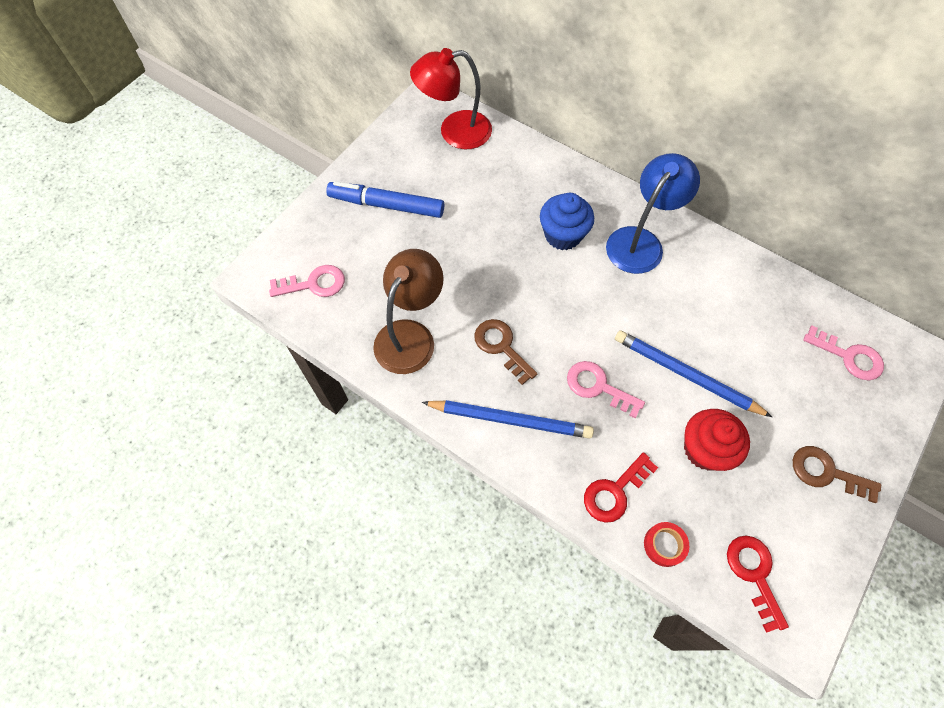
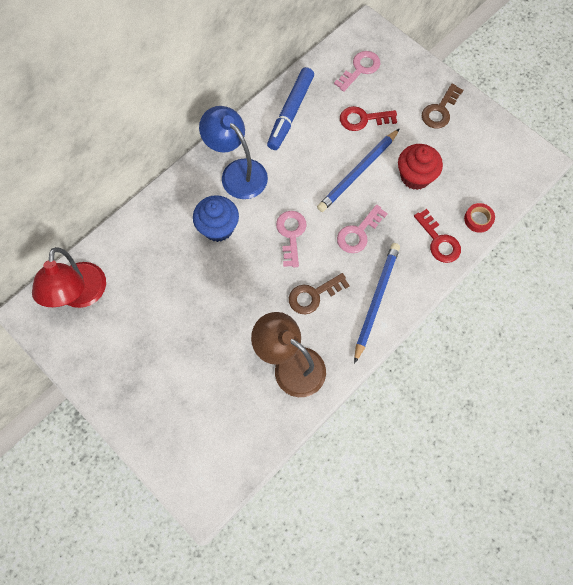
camera: 80 degrees left, 5 degrees up
(314, 284) = (222, 443): pink key -> pink key (291, 234)
(386, 205) = (151, 369): blue marker -> blue marker (290, 113)
(754, 574) = (501, 172): red key -> red key (363, 119)

